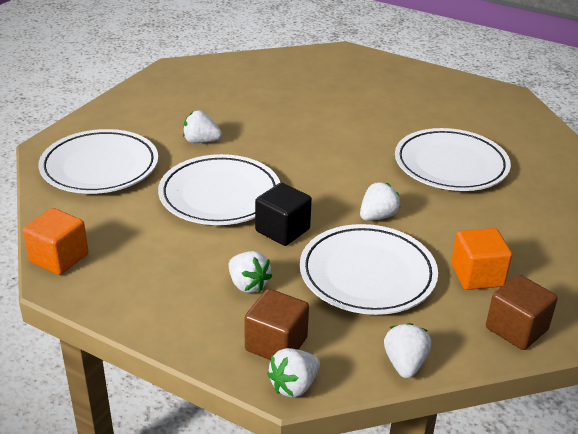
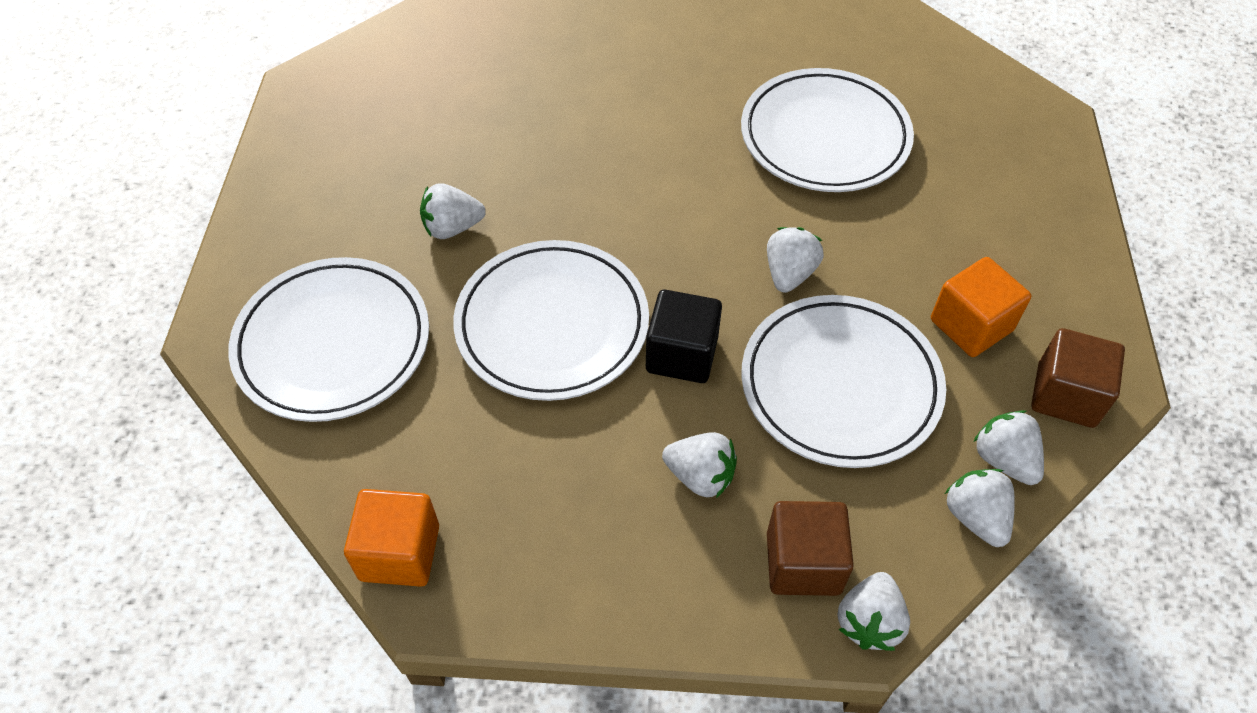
camera: 25 degrees left, 20 degrees up
(447, 344) = (1004, 460): none -> white strawberry

